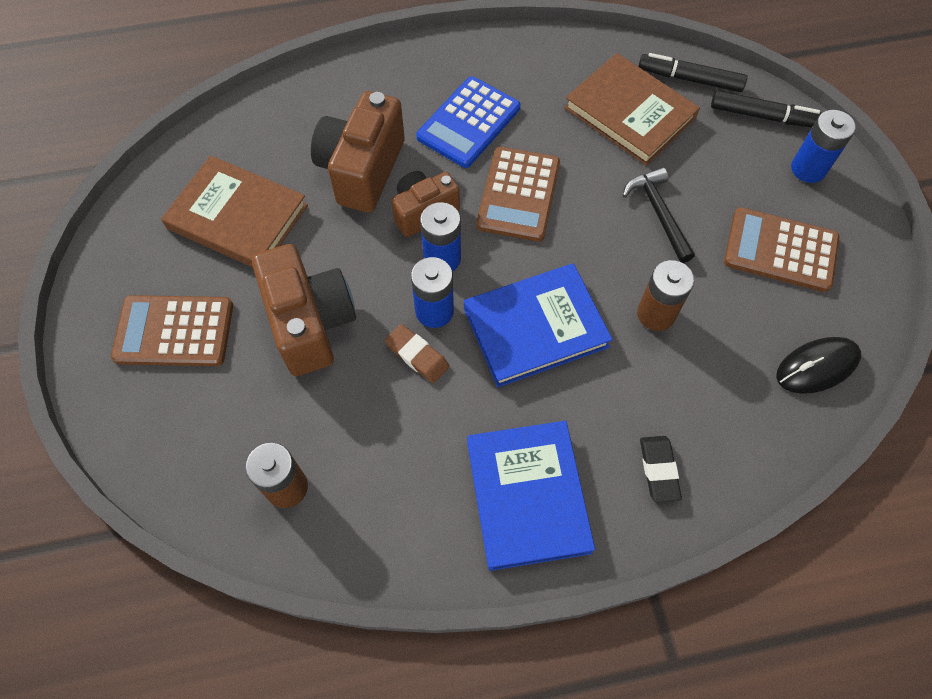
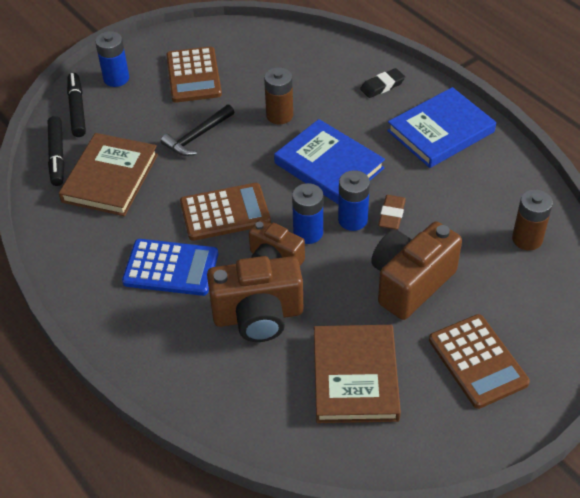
camera: 115 degrees left, 15 degrees down
(817, 366) = (270, 44): black mouse -> none

